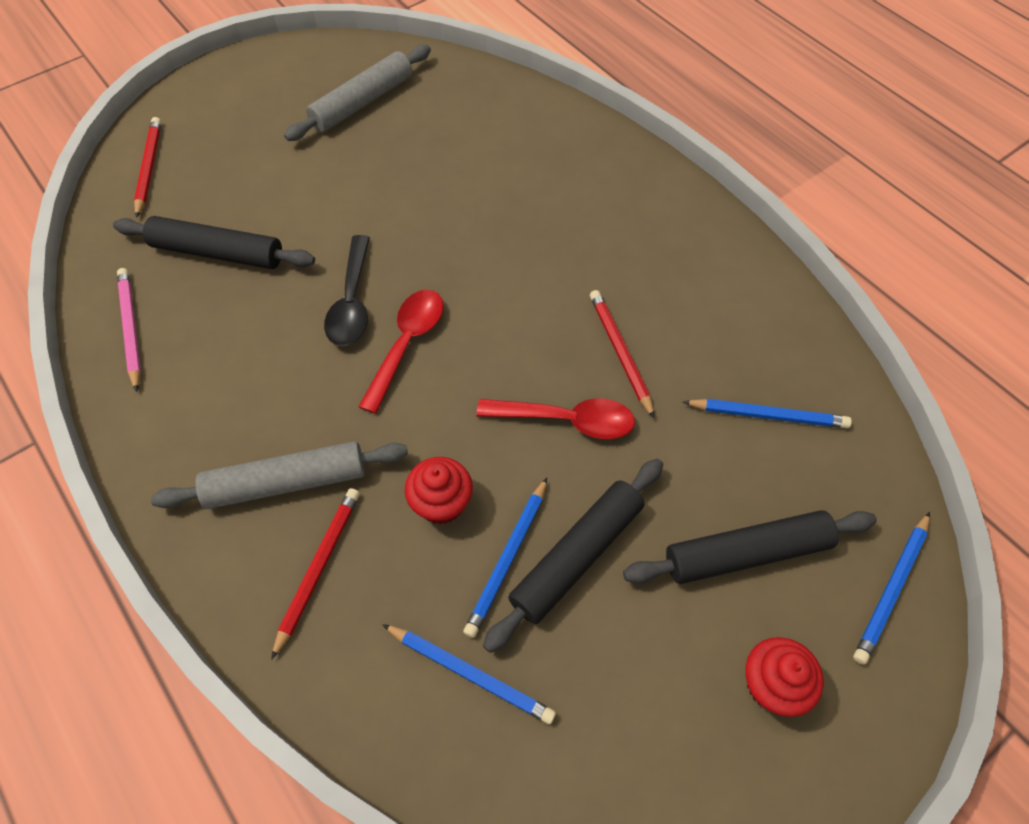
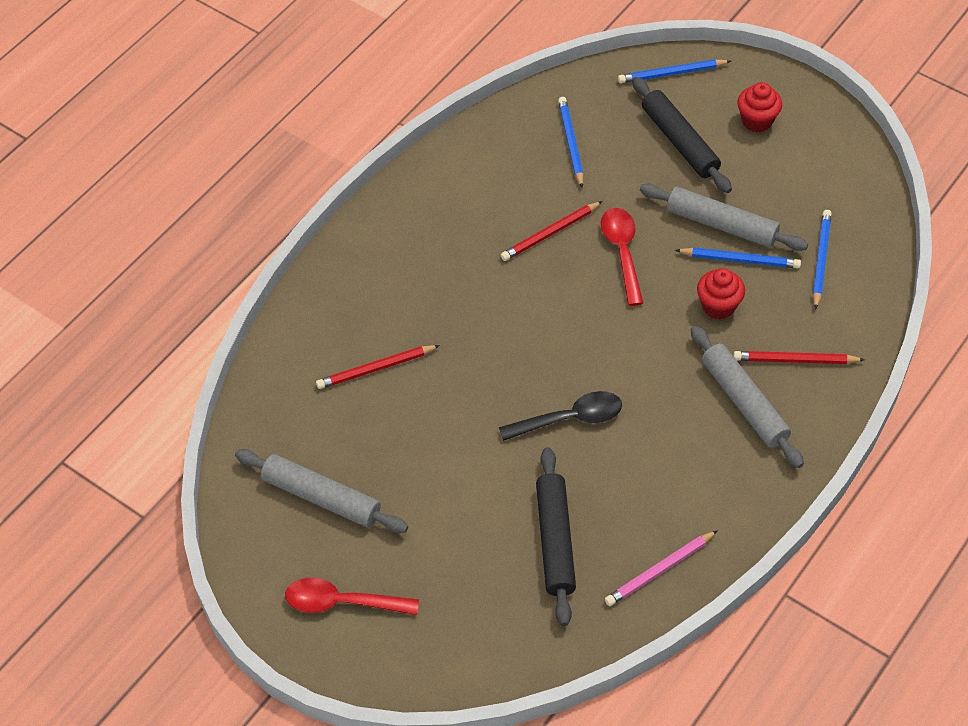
camera: 105 degrees left, 5 degrees down
(149, 168) = (473, 650): red pencil -> red pencil (376, 369)
(407, 344) = (596, 368): red spoon -> red spoon (342, 602)
(577, 556) = (721, 225): black rolling pin -> grey rolling pin
(891, 589) = (672, 73): blue pencil -> blue pencil turned 150 degrees clockwise

